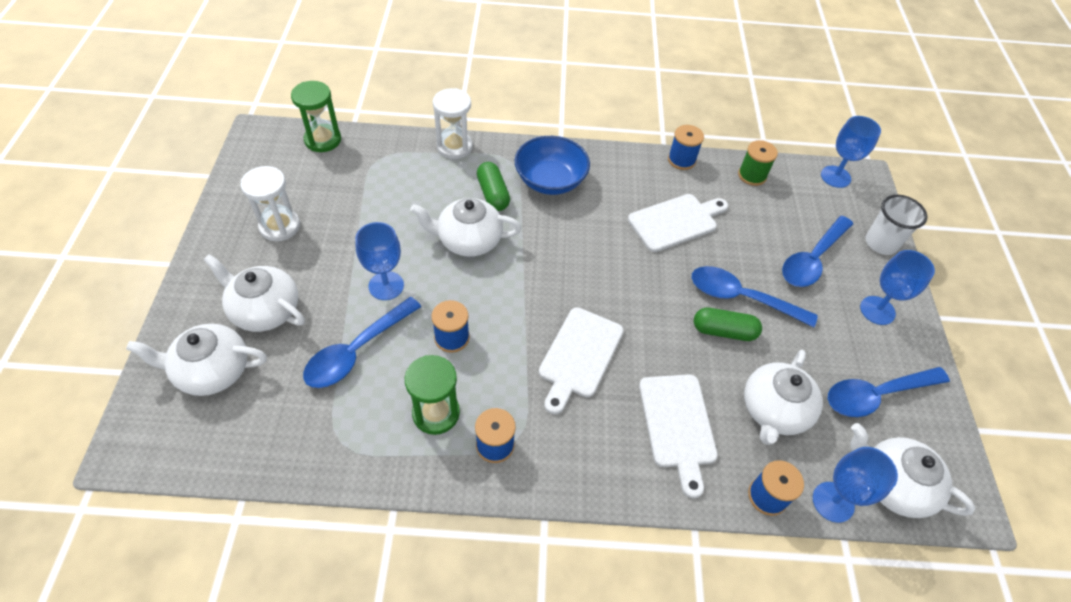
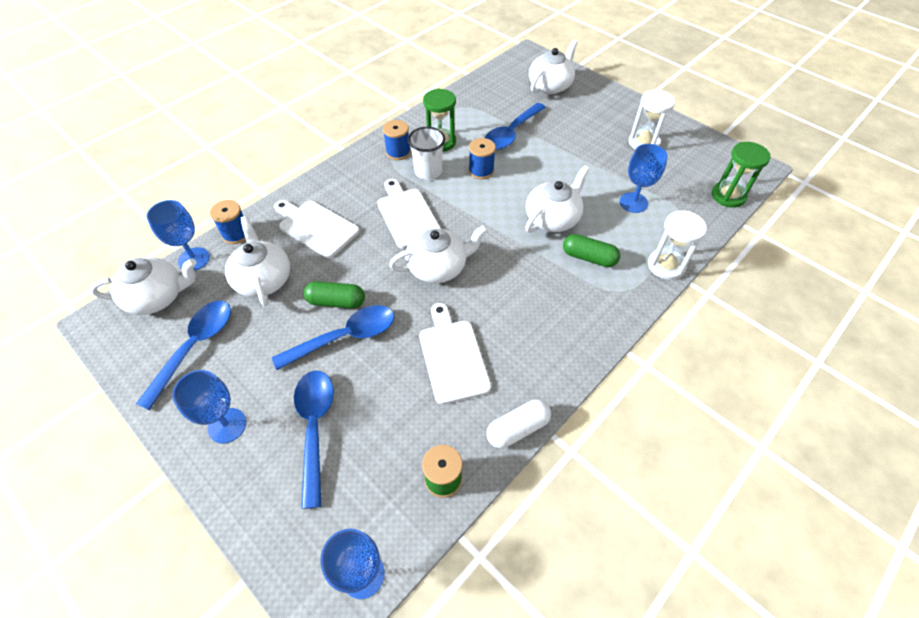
camera: 135 degrees right, 0 degrees up
(265, 310) = (576, 114): white teapot -> white teapot (438, 267)
(357, 351) = (511, 133): blue spoon -> blue spoon turned 135 degrees counterclockwise
(386, 286) = (549, 163): blue goblet -> blue goblet (633, 202)
(550, 180) = (575, 303): blue bowl -> none
(675, 222) = (452, 357): white cutting board -> white cutting board turned 150 degrees clockwise
(681, 160) = (517, 429): blue spool -> white capsule
(724, 331) = (336, 301): green capsule -> green capsule turned 45 degrees clockwise
(881, 243) = (260, 515): white cup -> white cup (428, 171)

